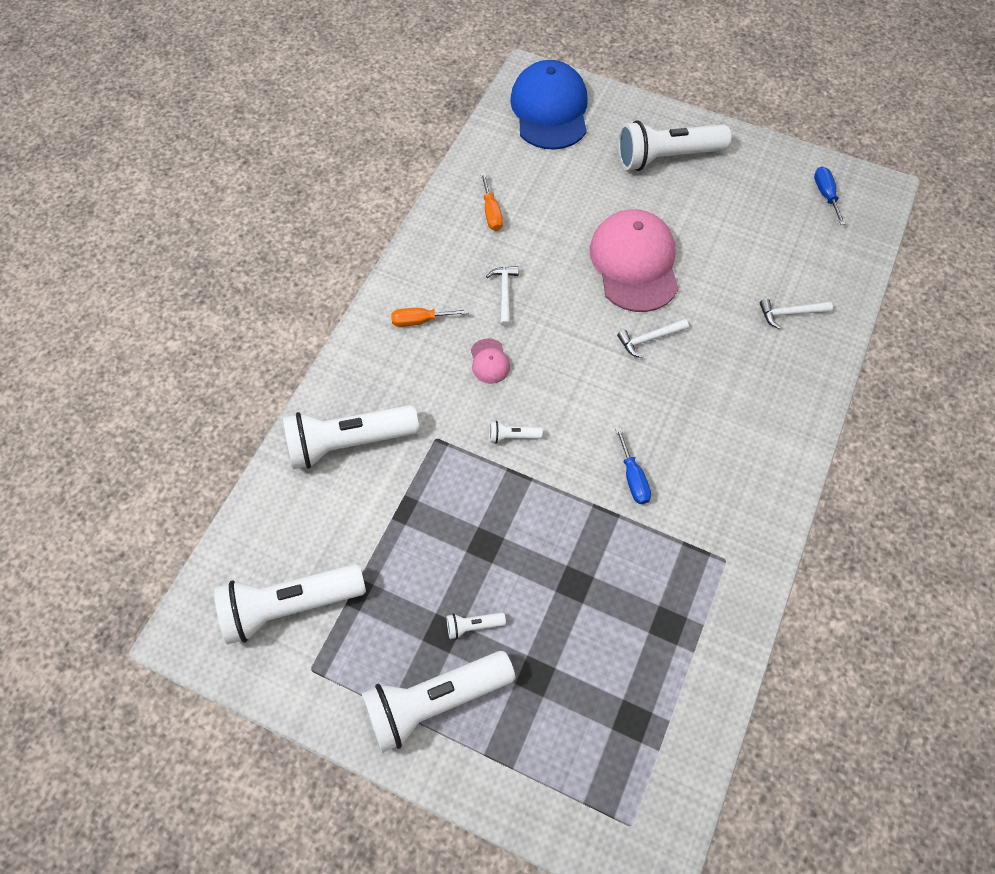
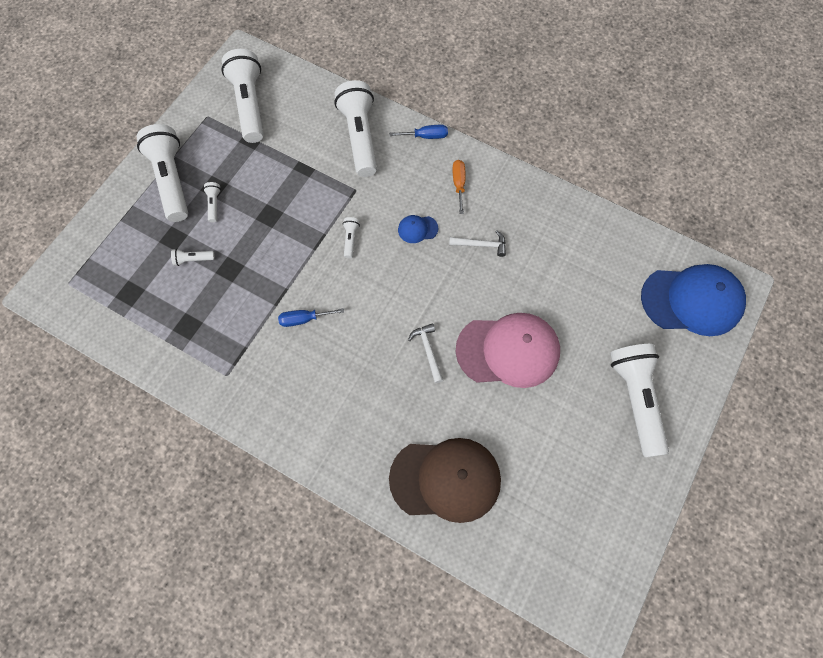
camera: 95 degrees right, 5 degrees up
(489, 361) = (417, 229): pink cap -> blue cap
(491, 212) = (566, 241): orange screwdriver -> none
(567, 638) = (193, 259): none -> white flashlight
(790, 313) = (445, 479): white hammer -> brown cap
(825, 195) = (589, 552): blue screwdriver -> blue screwdriver (426, 136)

